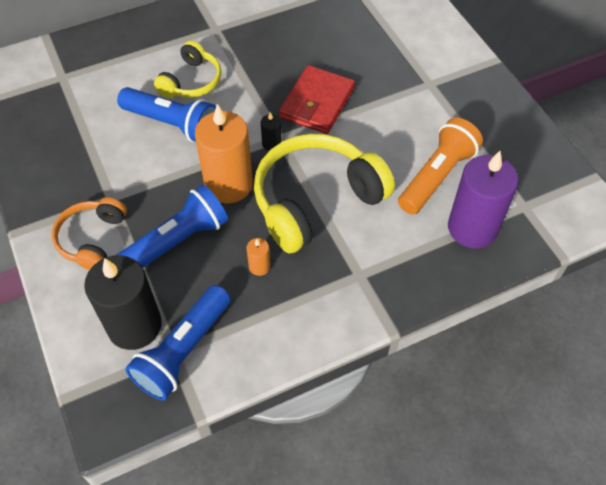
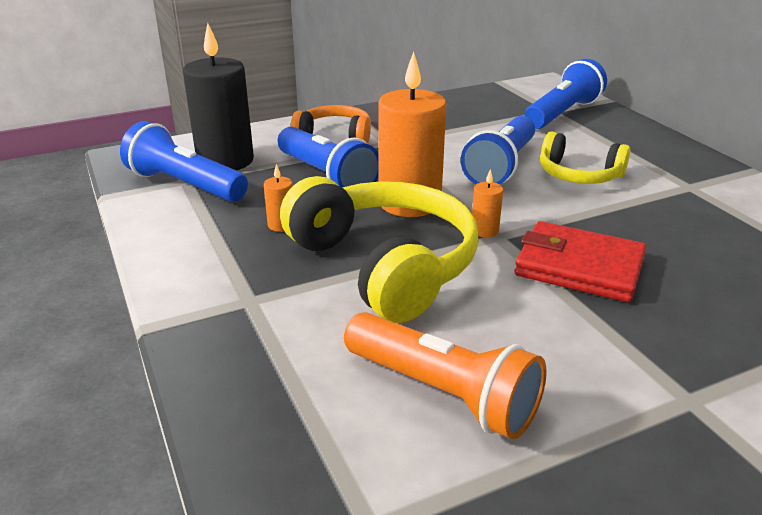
camera: 90 degrees right, 25 degrees down
(70, 71) = (563, 113): none -> blue flashlight
(271, 144) = (484, 230): black candle -> orange candle
(472, 228) = (320, 433): purple candle -> none

